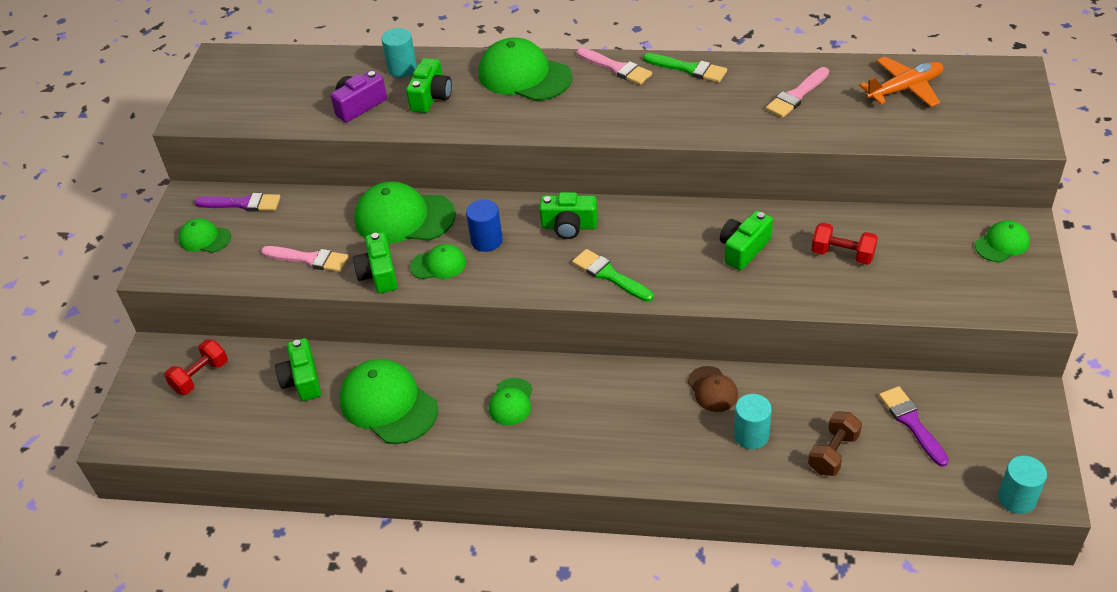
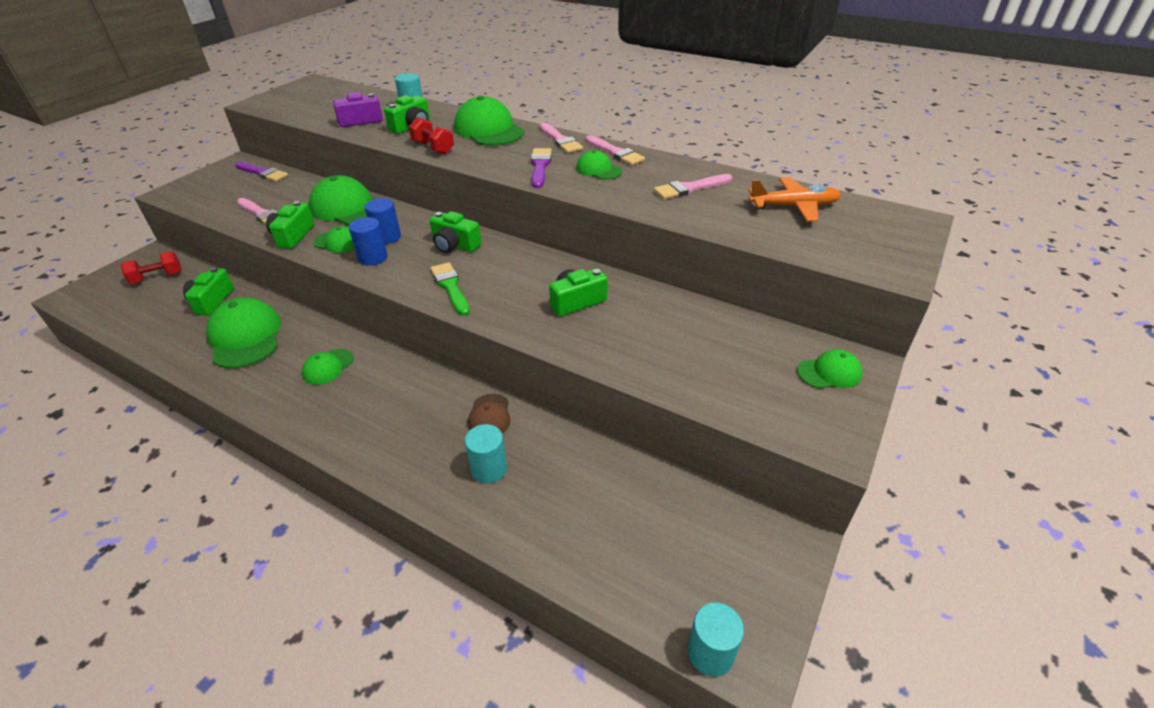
camera: 20 degrees right, 5 degrees down
(204, 238) = (217, 185): green cap -> green cap (598, 169)
(496, 270) = (373, 258): none -> blue cylinder
(688, 69) = (615, 152): green brush -> pink brush
(833, 453) = (550, 517): brown dumbbell -> none
(842, 254) = (661, 332): red dumbbell -> red dumbbell (433, 148)
(911, 423) = (649, 519): purple brush -> purple brush (540, 166)

